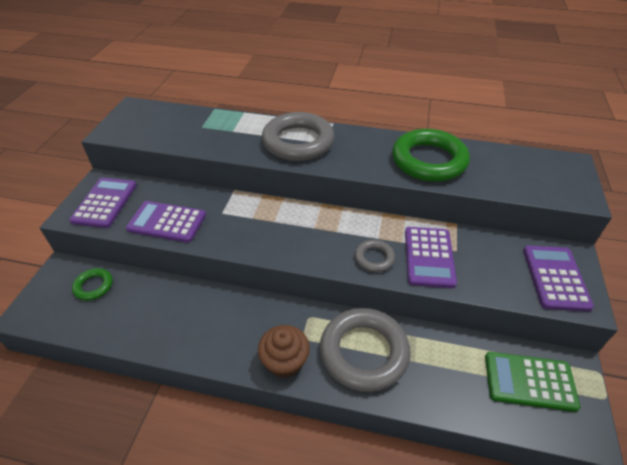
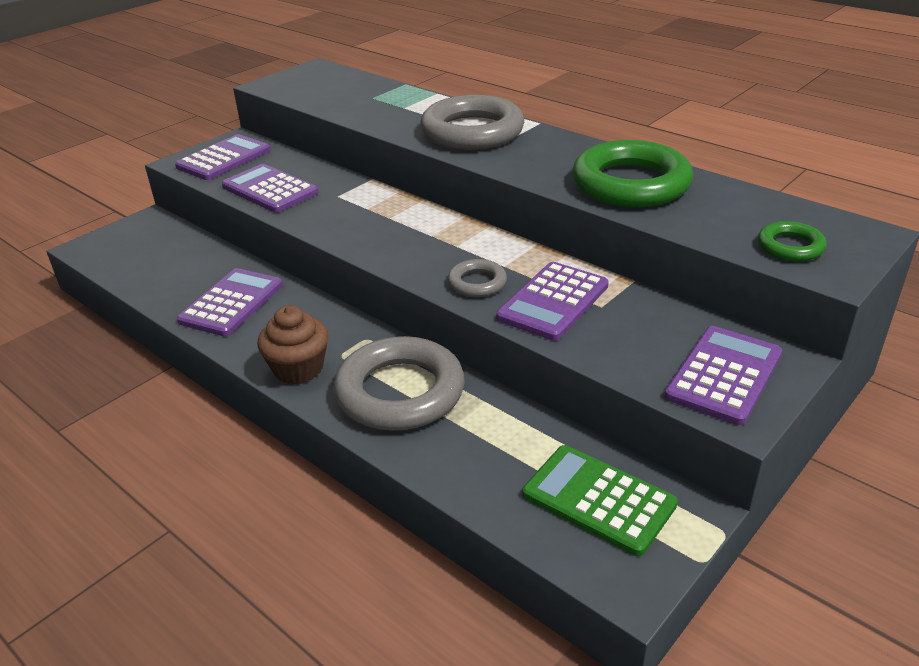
camera: 30 degrees right, 10 degrees down
(94, 286) = (165, 243): green ring -> green ring (790, 247)
(191, 323) = (232, 303): none -> purple calculator

